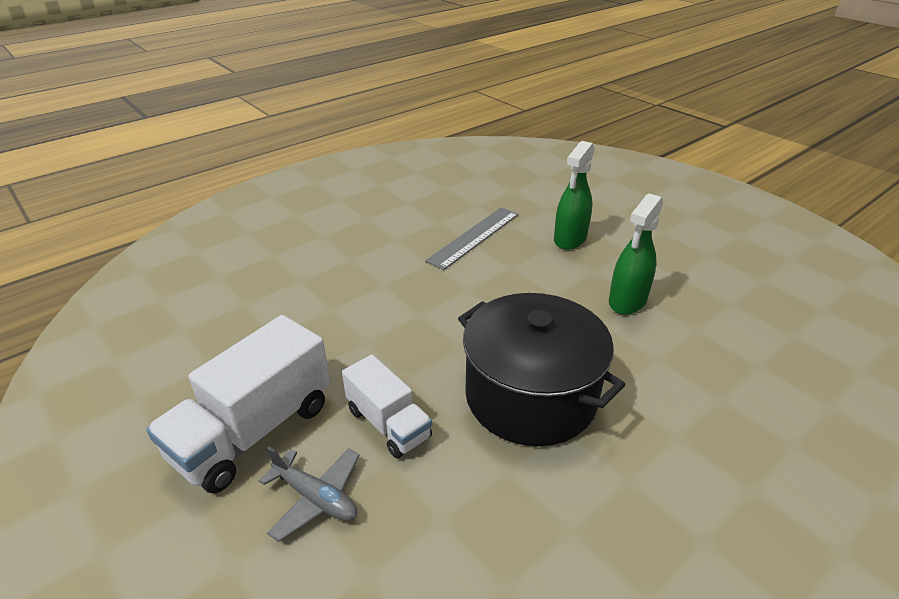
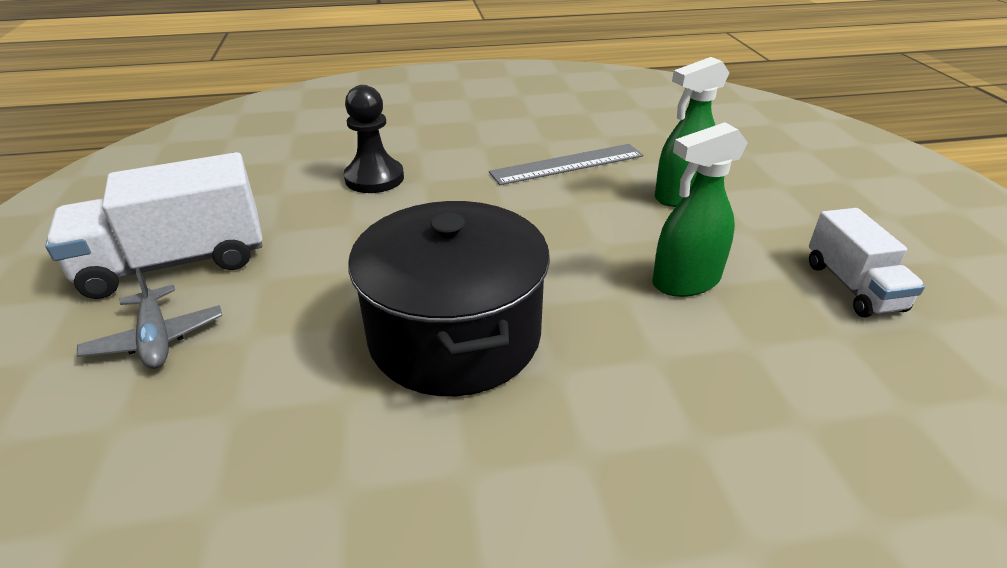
camera: 30 degrees right, 0 degrees up
(341, 296) = (374, 178): none -> black pawn
(388, 423) = (287, 302): white truck -> white truck (852, 286)

